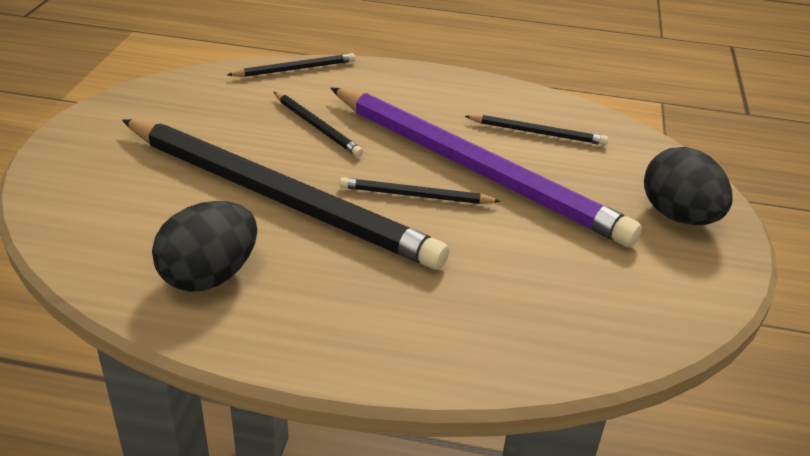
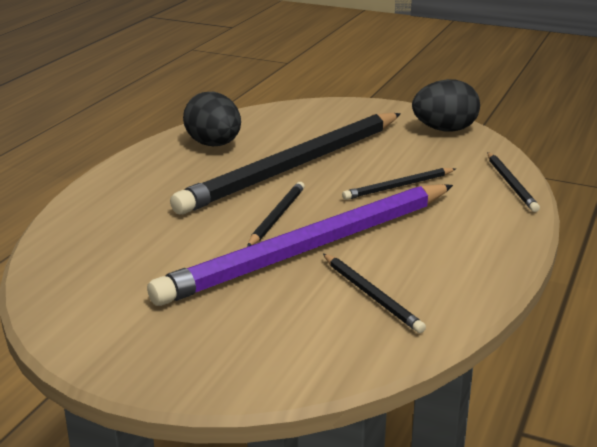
camera: 105 degrees right, 10 degrees down
(537, 133) = (371, 295): black pencil -> black pencil turned 60 degrees counterclockwise
(678, 216) = (186, 348): black egg -> black egg (444, 130)

